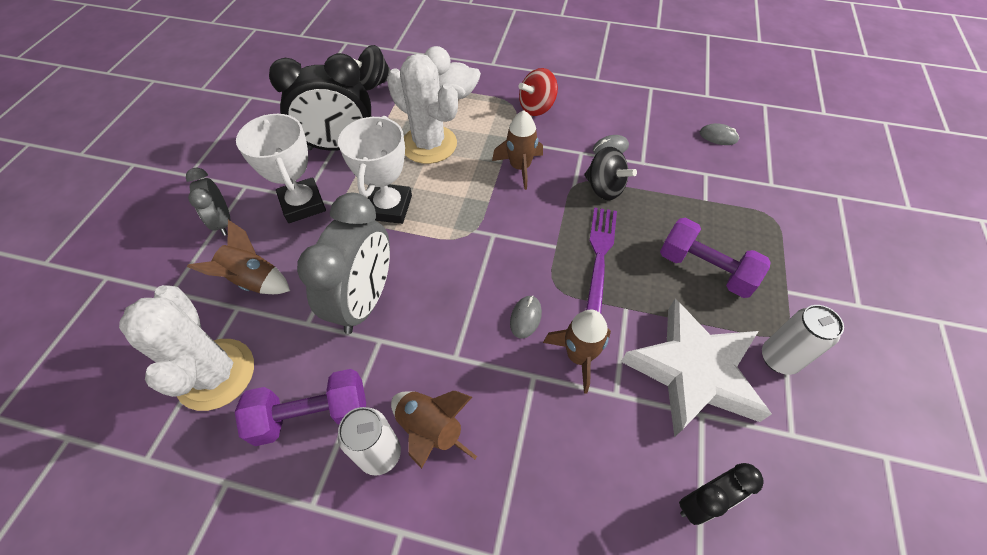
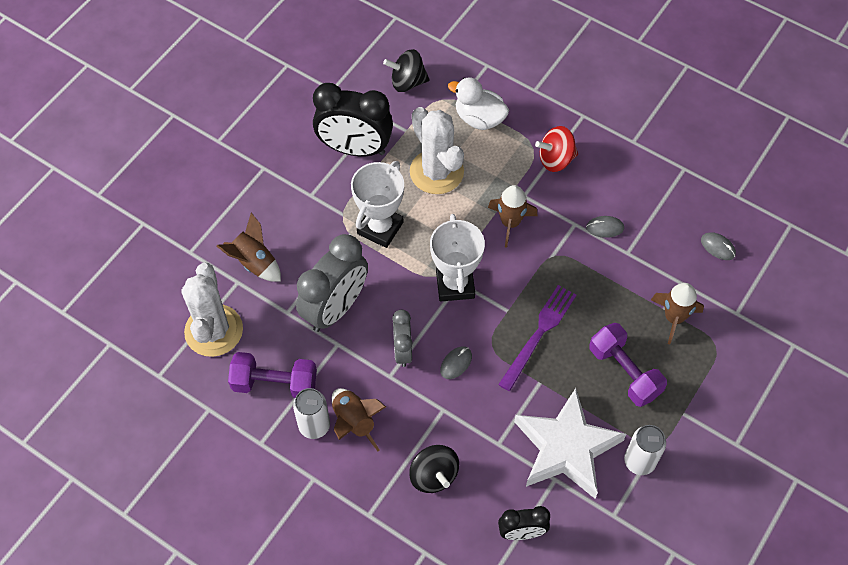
camera: 20 degrees right, 5 degrees up
(223, 222) = (239, 200): grey clock -> grey clock (402, 351)
(303, 204) = (308, 202): white trophy -> white trophy (455, 284)
(579, 356) = (483, 407): brown rocket -> brown rocket (674, 318)
(604, 188) = (577, 268): black spinning top -> black spinning top (433, 475)

